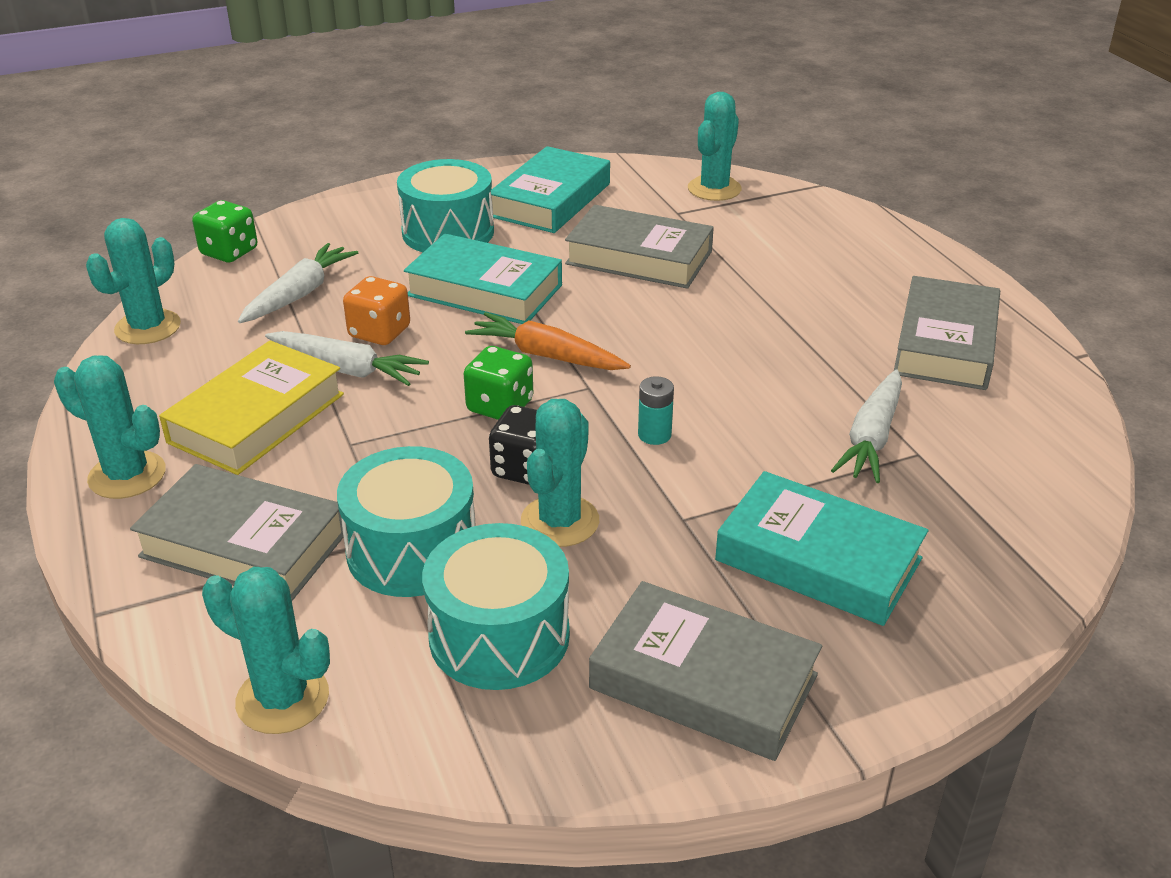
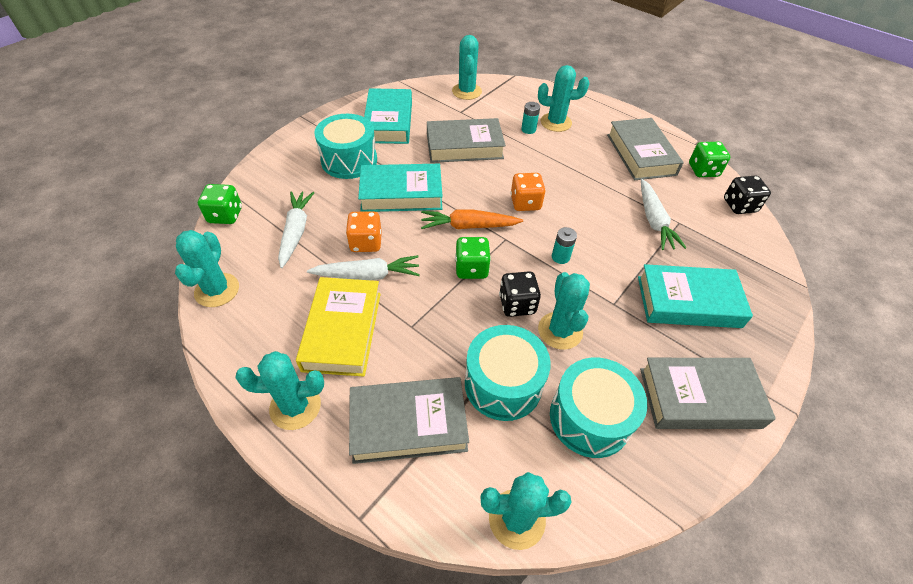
camera: 30 degrees left, 15 degrees up
(666, 352) = (525, 203): none -> orange dice
(770, 261) = (528, 129): none -> turquoise battery
(829, 263) = (556, 122): none -> turquoise cactus
(1048, 397) = (703, 170): none -> green dice
(1069, 465) = (739, 206): none -> black dice

